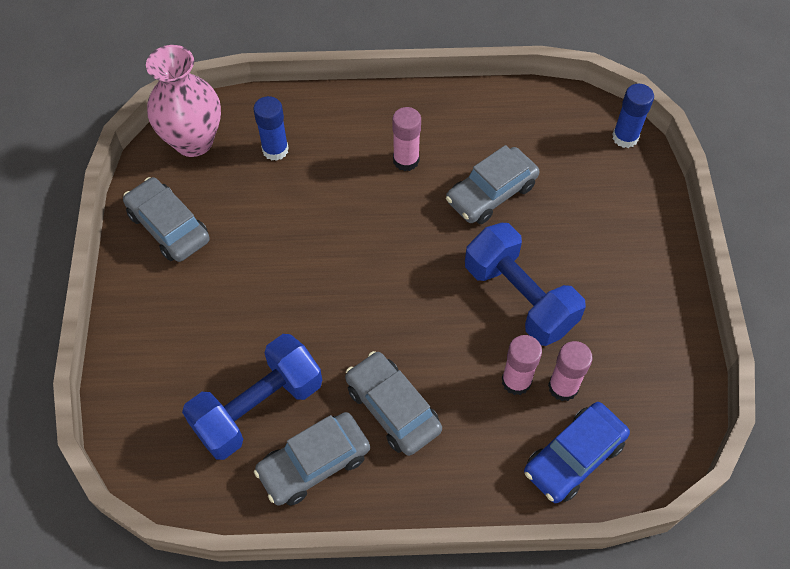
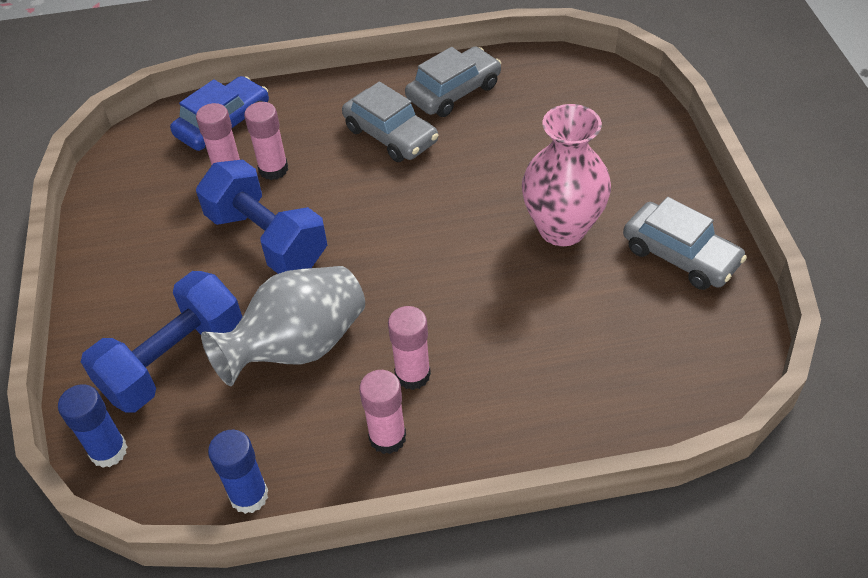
camera: 175 degrees right, 10 degrees down
(193, 141) = (704, 361): pink vase -> pink vase (562, 228)
(258, 408) = (516, 120): blue dumbbell -> blue dumbbell (174, 361)
(275, 150) = (590, 364): blue glue stick -> blue glue stick (249, 496)
(429, 120) = (387, 437): none -> pink glue stick
(491, 193) = (298, 347): grey car -> grey vase

